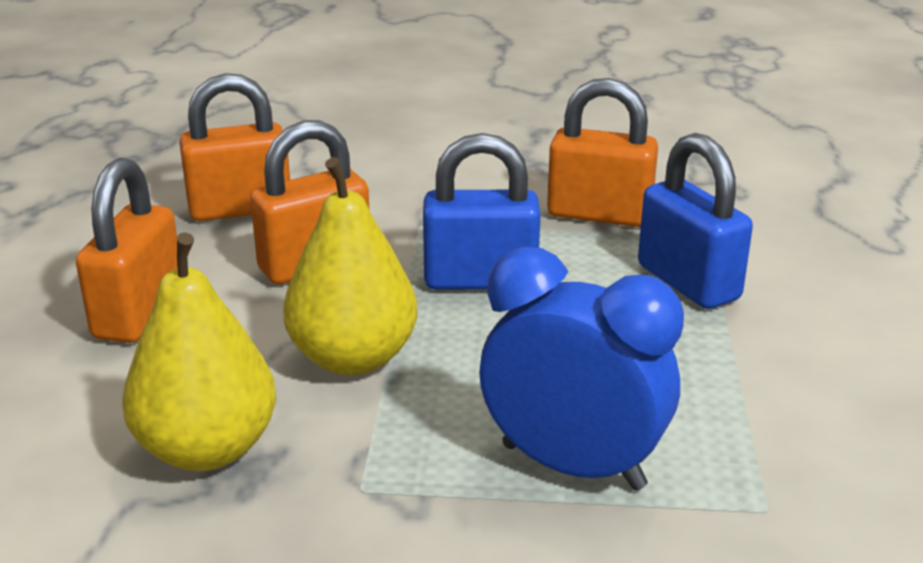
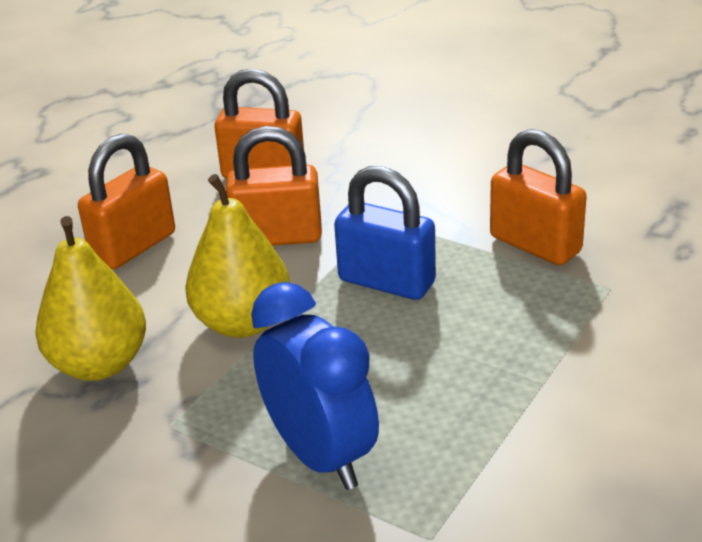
camera: 30 degrees right, 5 degrees up
(688, 282) = (551, 328): blue padlock -> none

